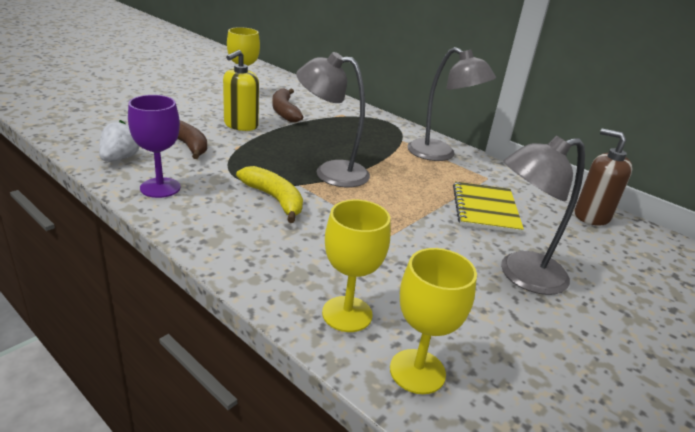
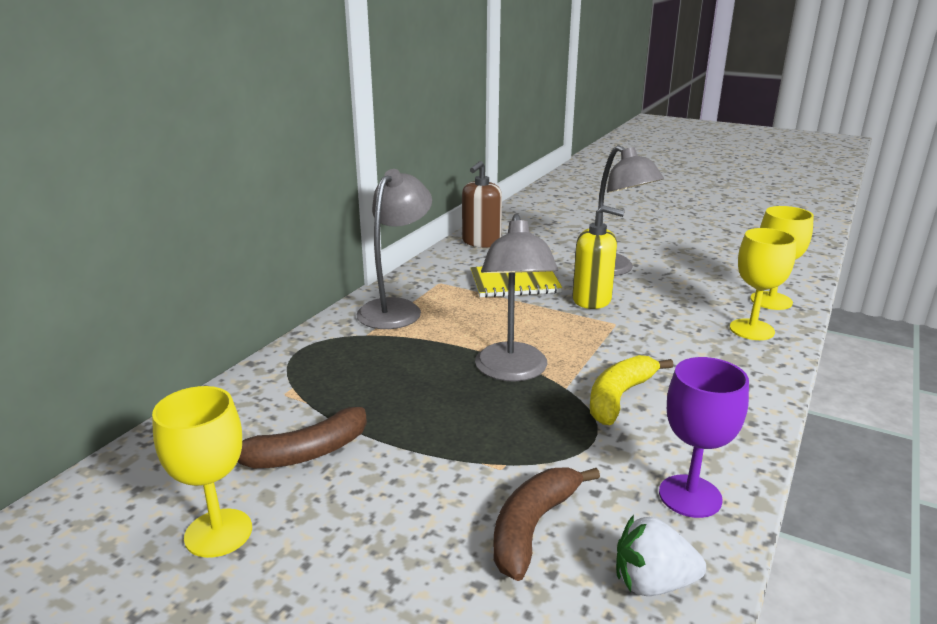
camera: 100 degrees left, 5 degrees down
(241, 125) = (403, 486): yellow soap dispenser -> yellow soap dispenser (592, 300)

